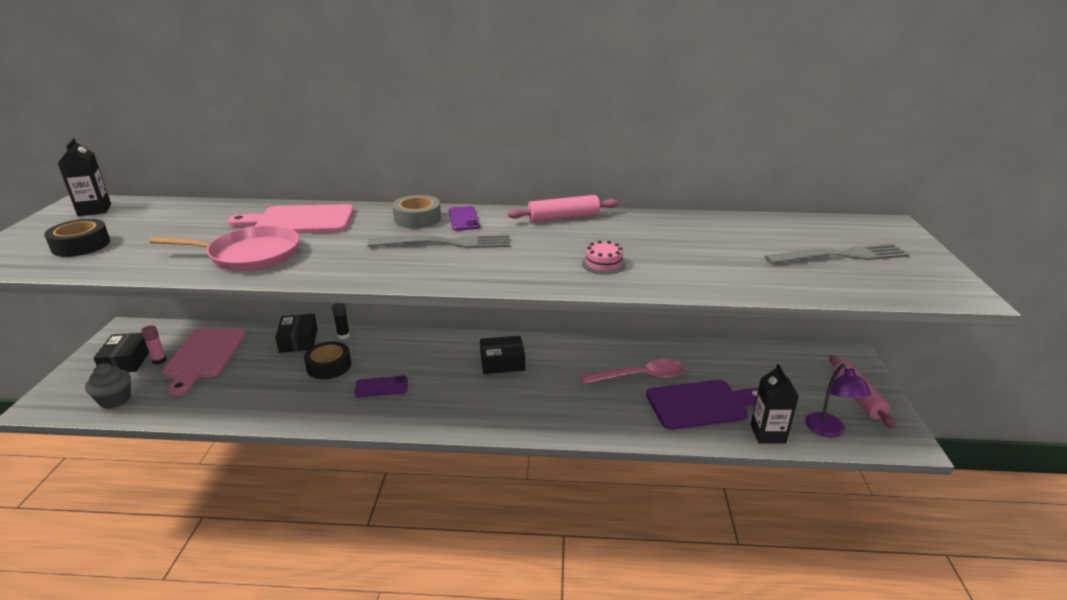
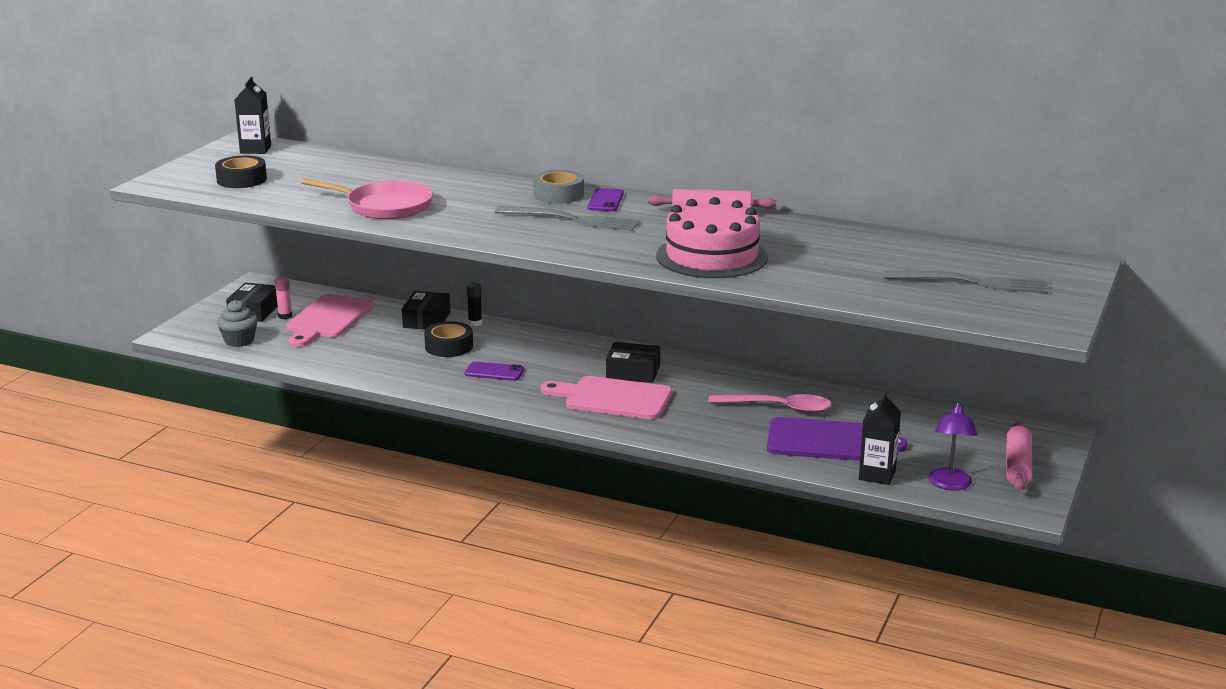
camera: 20 degrees right, 5 degrees down
(299, 221) = (442, 182): pink cutting board -> pink cutting board (612, 398)
(603, 264) = (711, 256): pink cake -> pink cake, size x2.46

